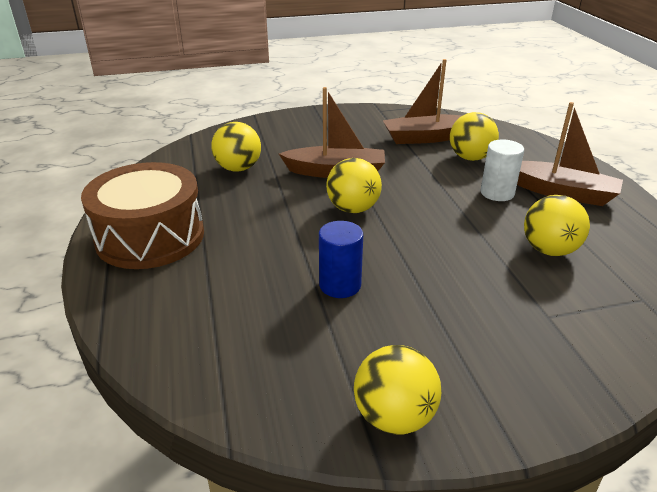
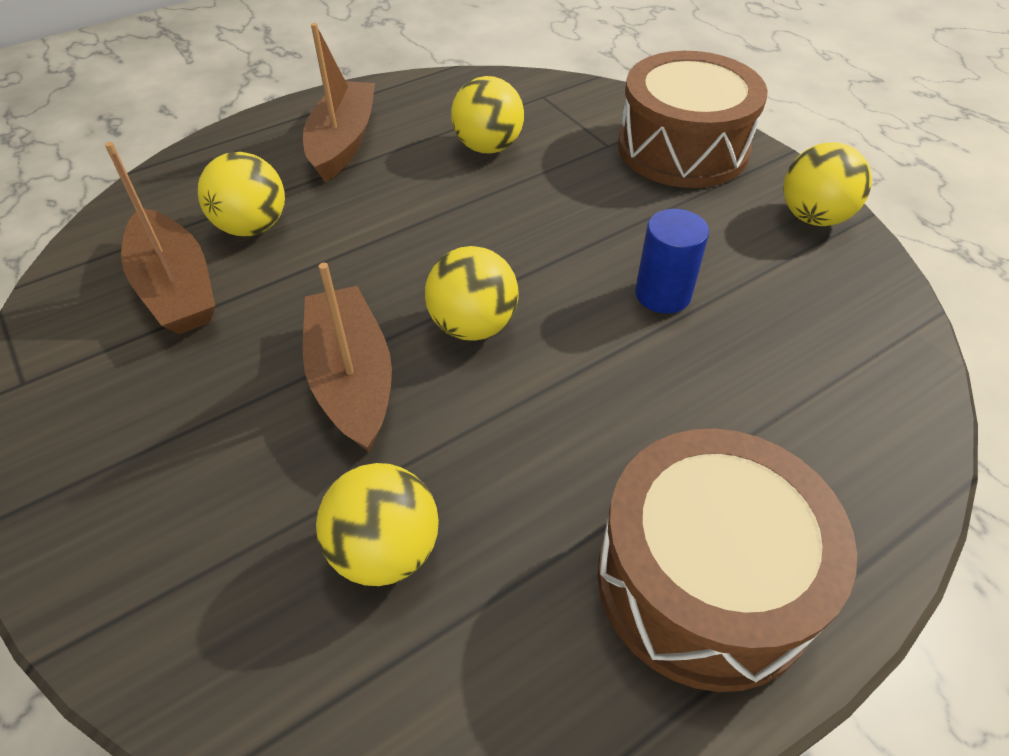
camera: 110 degrees left, 15 degrees up
(497, 193) = (364, 192): white cylinder -> none
(535, 365) = (682, 148): none -> brown drum

